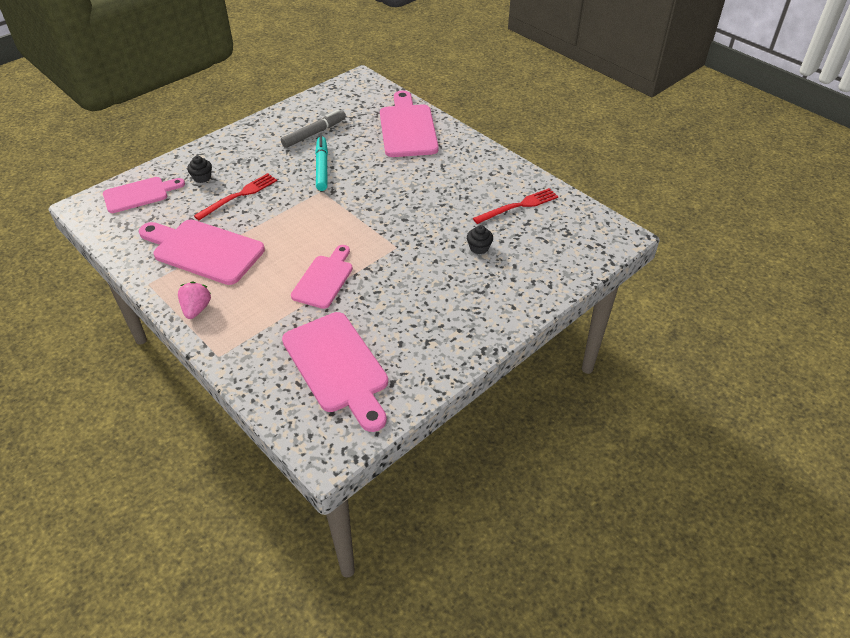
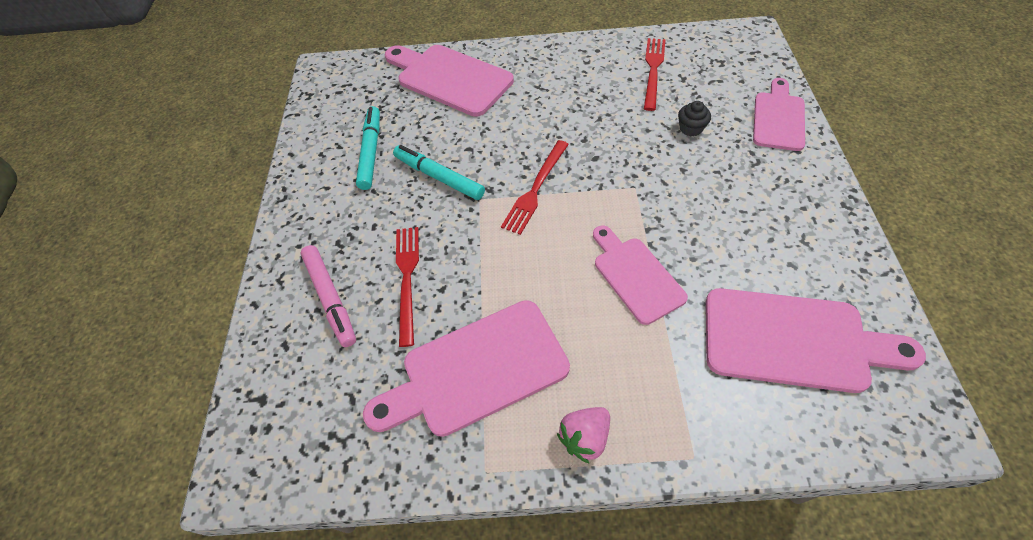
camera: 45 degrees left, 10 degrees up
(139, 194) = (287, 387): pink cutting board -> pink cutting board (778, 118)
(196, 309) = (585, 437): pink strawberry -> pink strawberry turned 90 degrees counterclockwise
(202, 177) = (330, 298): black cupcake -> pink marker
(314, 133) = (371, 152): grey marker -> turquoise marker
(352, 208) = (535, 189): none -> red fork

